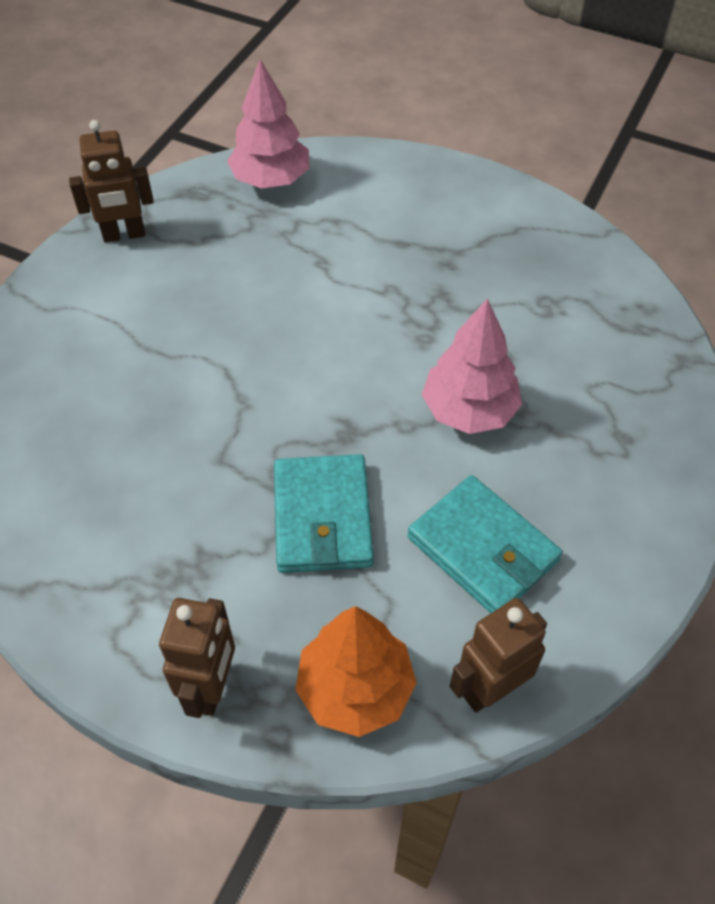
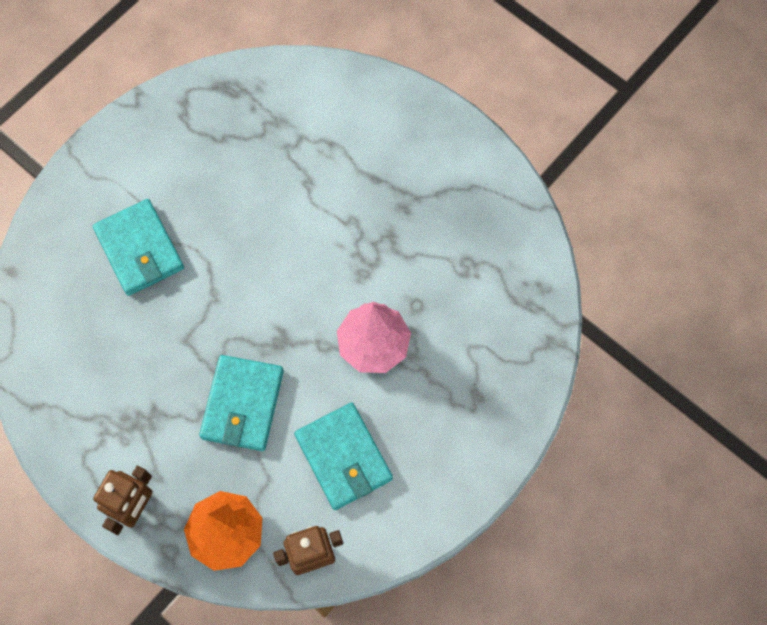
camera: 15 degrees right, 15 degrees up
(124, 235) = (164, 119): brown robot -> none
(129, 372) = (139, 249): none -> turquoise wallet
(271, 180) = (292, 89): pink tree -> none

